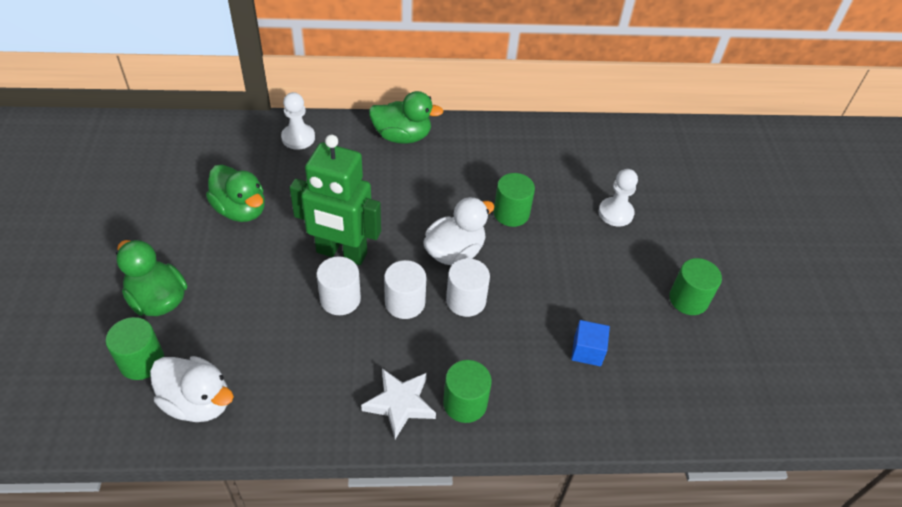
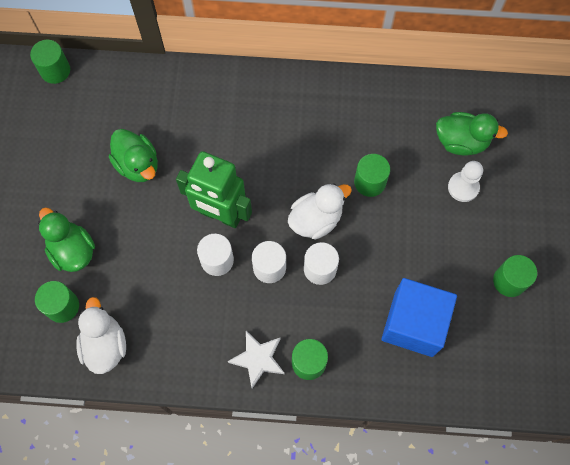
camera: 10 degrees right, 20 degrees up
(144, 128) = (55, 70): none -> green cylinder
(198, 402) = (105, 345): white duck -> white duck turned 135 degrees counterclockwise
(298, 138) = (188, 88): white pawn -> none
(402, 136) = (281, 91): green duck -> green duck (461, 142)
(587, 351) = (413, 324): blue cube -> blue cube, size x2.19

